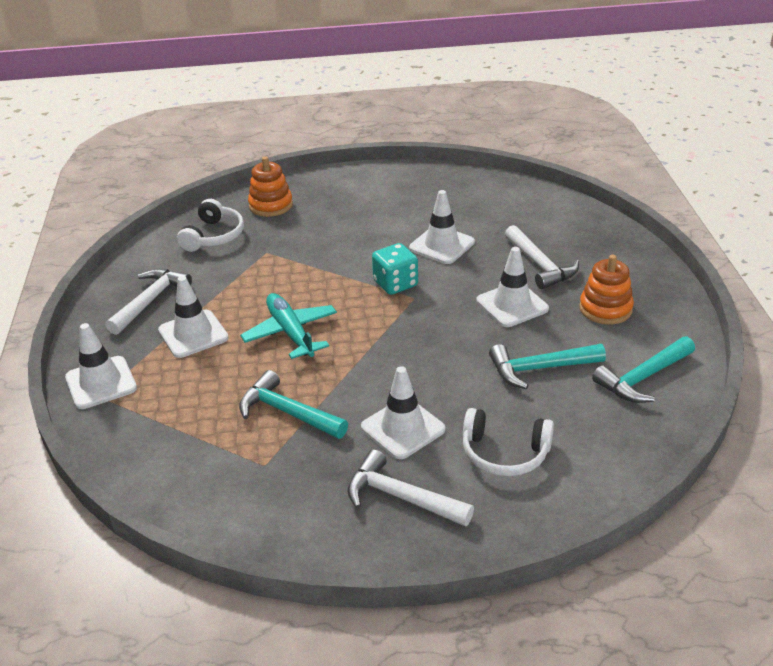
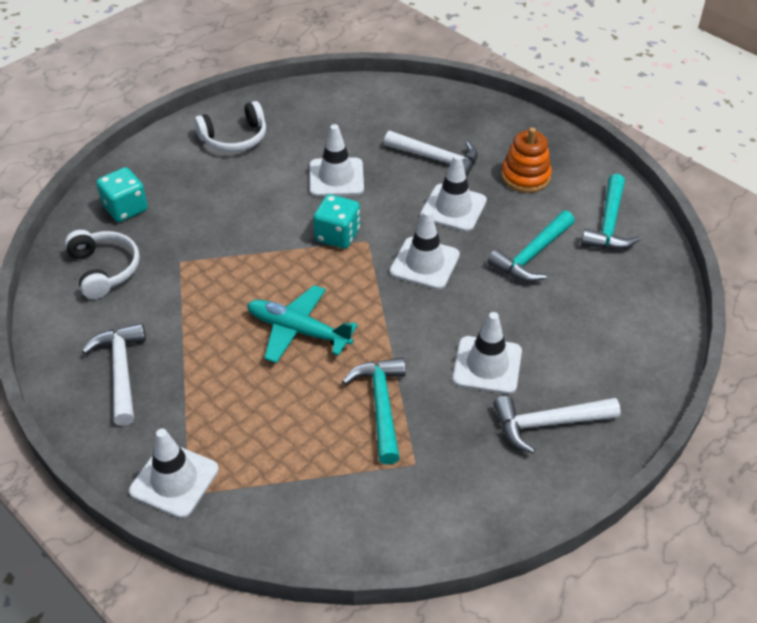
camera: 40 degrees left, 10 degrees up
(193, 334) = (207, 381): white traffic cone -> white traffic cone (424, 263)
(271, 205) = (125, 208): orange stacking toy -> turquoise dice
(288, 412) = (381, 406): turquoise hammer -> turquoise hammer turned 90 degrees clockwise
(504, 453) = (580, 342): white headphones -> white headphones (234, 138)

